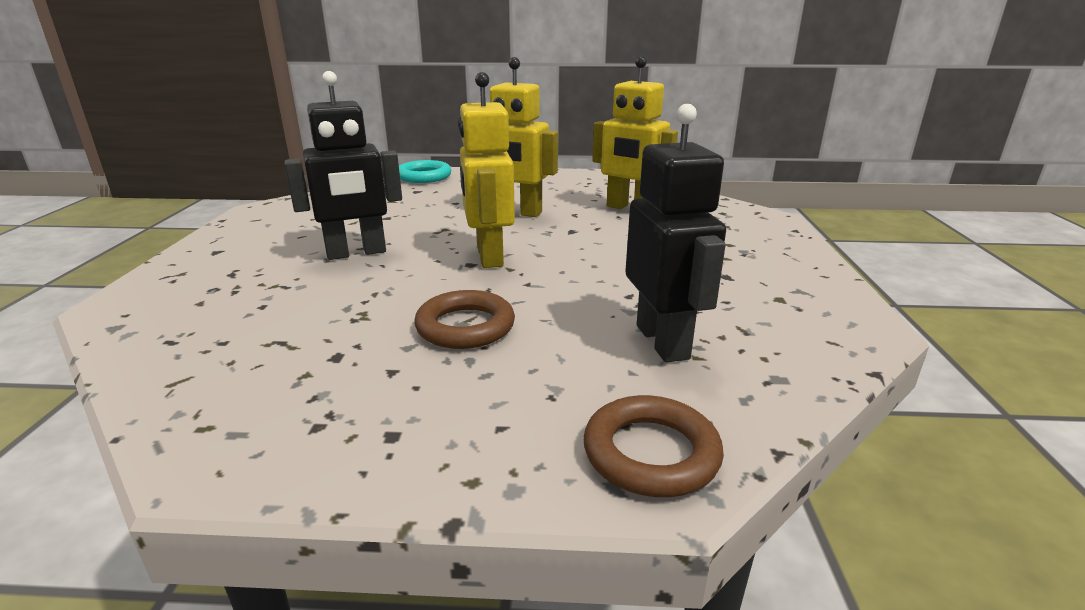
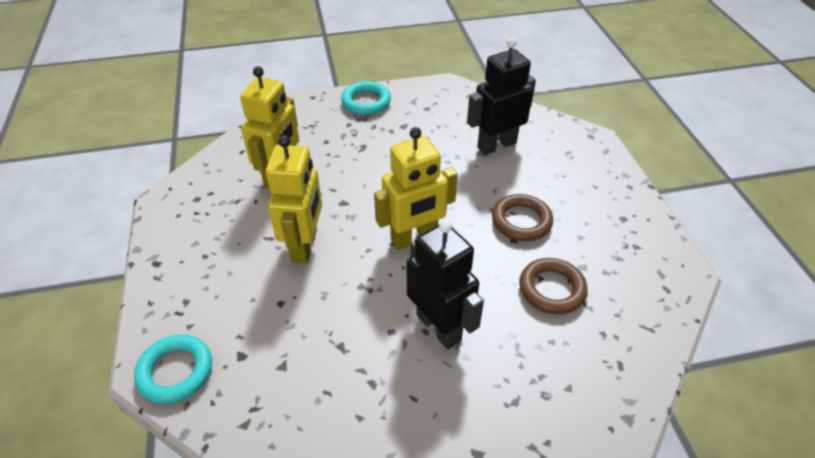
camera: 105 degrees left, 20 degrees up
(651, 453) = (582, 143): brown ring -> brown ring (552, 289)
(789, 258) = (366, 102): none -> turquoise ring

